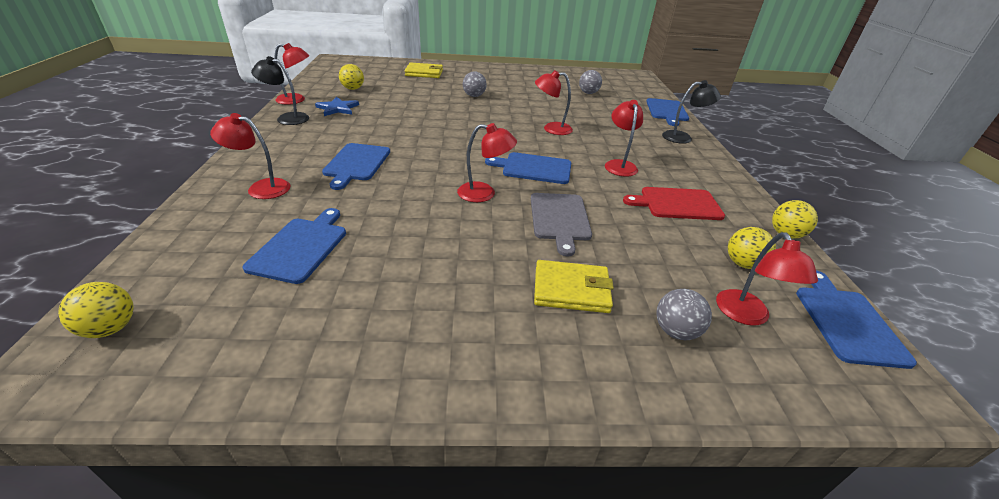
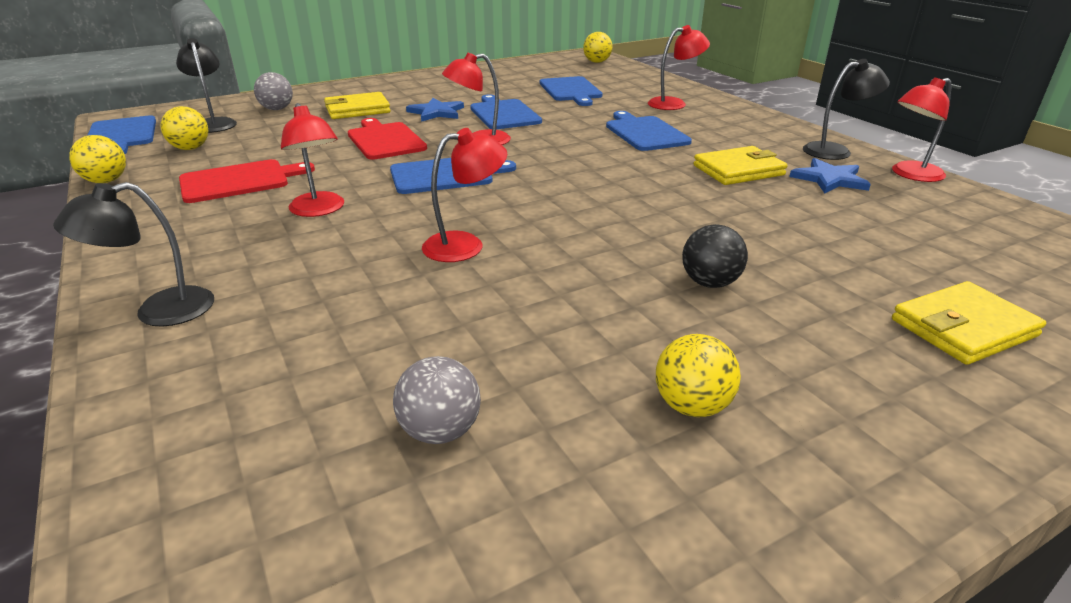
camera: 155 degrees right, 5 degrees down
(353, 89) = (921, 220): yellow ball -> yellow ball (692, 406)
(367, 124) = (738, 170): none -> yellow wallet
(474, 96) = (710, 283): grey ball -> black ball
(487, 251) = (436, 112): none -> blue star
(559, 219) = (385, 140): grey cutting board -> red cutting board
(667, 111) = (150, 425): blue cutting board -> blue cutting board (504, 114)
(746, 316) = (214, 123): red lamp -> black lamp

